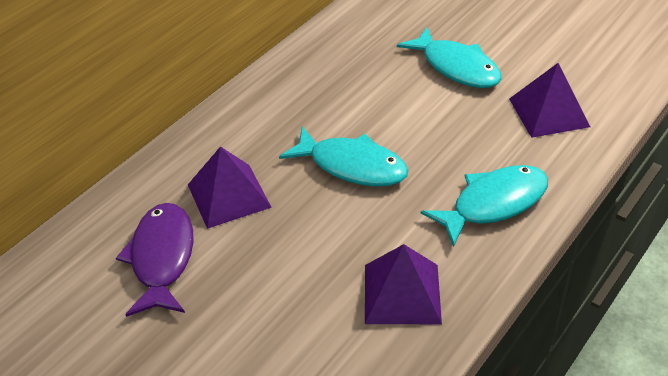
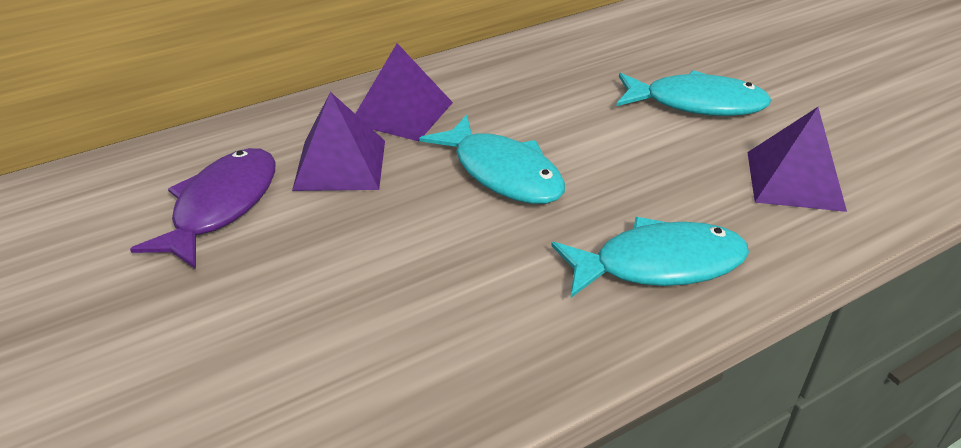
camera: 20 degrees right, 5 degrees down
(402, 293) = (471, 334): purple pyramid -> purple pyramid (402, 113)
(456, 67) = (696, 104): turquoise fish -> turquoise fish turned 60 degrees counterclockwise

